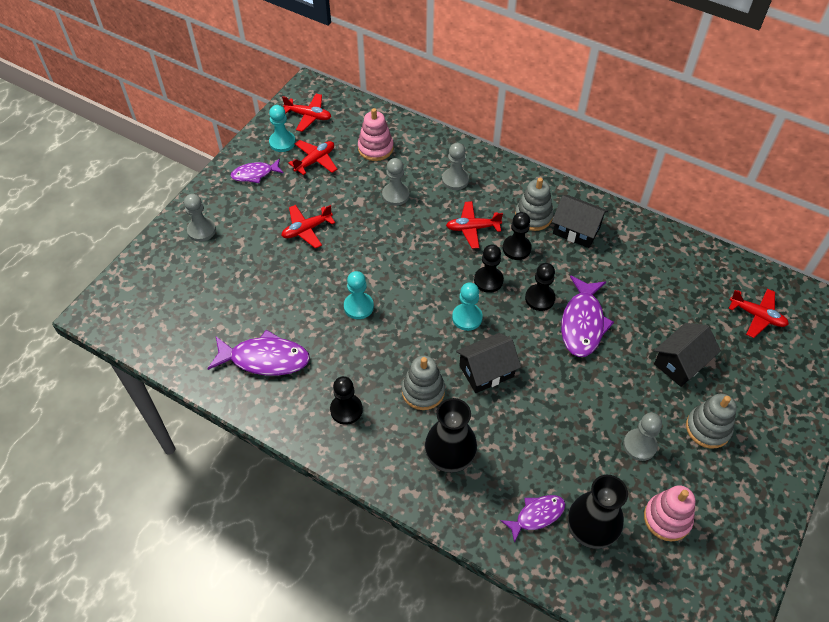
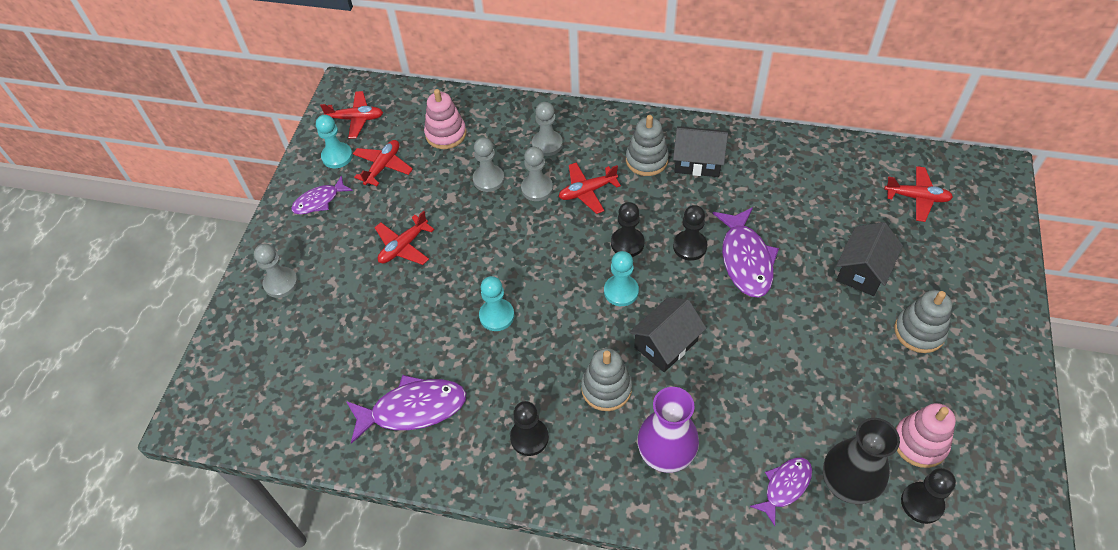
camera: 15 degrees left, 0 degrees up
(449, 458) = (665, 454): black vase -> purple vase
(516, 248) = (643, 200): black pawn -> black pawn (922, 503)
(639, 445) = (859, 373): grey pawn -> grey pawn (537, 188)

